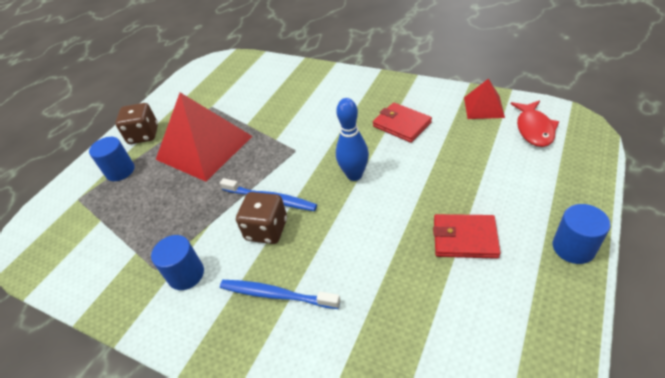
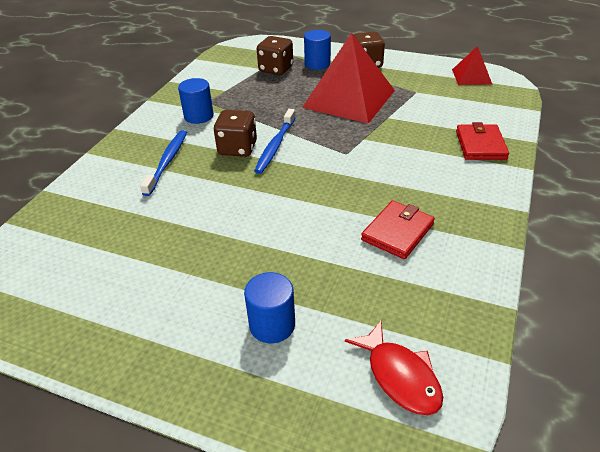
camera: 80 degrees right, 5 degrees down
(110, 206) = (276, 69): none -> brown dice
(354, 175) = (305, 196): blue bowling pin -> none
(464, 238) = (202, 280): red wallet -> red wallet (480, 145)
(483, 107) = (449, 319): red pyramid -> red pyramid (471, 76)
(534, 129) = (400, 376): red fish -> red fish turned 120 degrees counterclockwise
(573, 248) = (168, 378): blue cylinder -> blue cylinder (272, 325)

